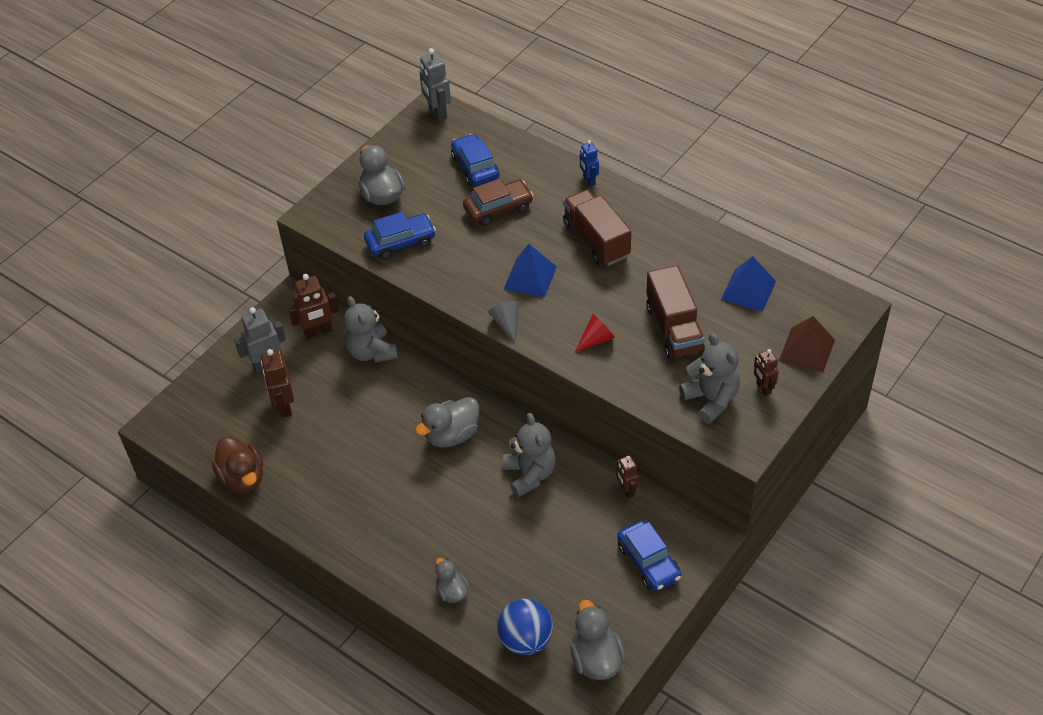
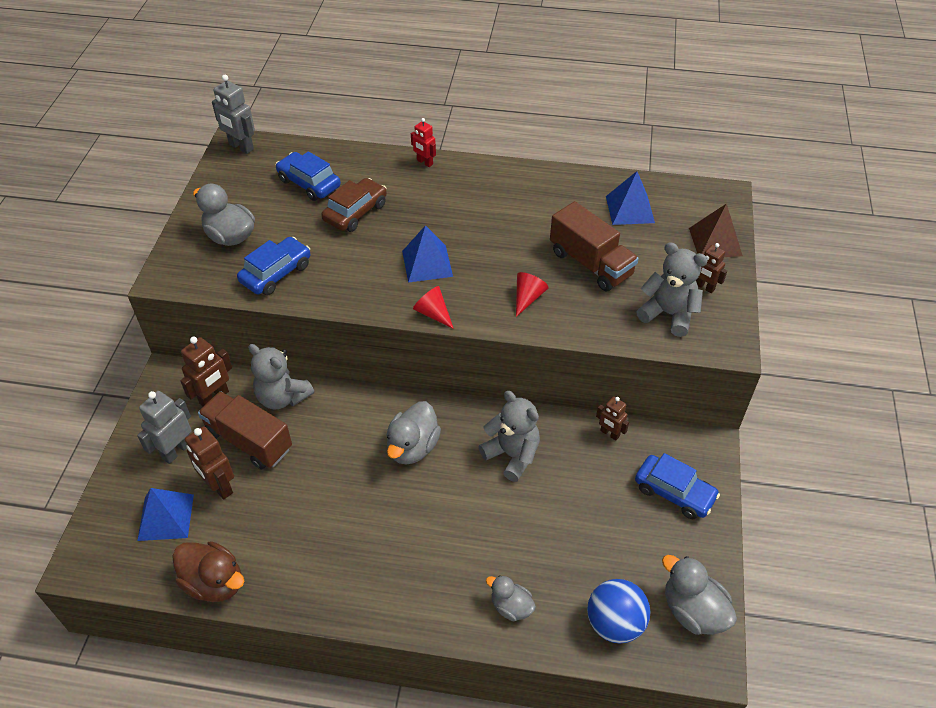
camera: 30 degrees left, 0 degrees up
(233, 414) = (165, 517): none -> blue pyramid
(507, 323) = (433, 313): grey cone -> red cone
(589, 180) = (424, 162): blue robot -> red robot
(596, 240) = (466, 210): brown truck -> brown truck (249, 441)

